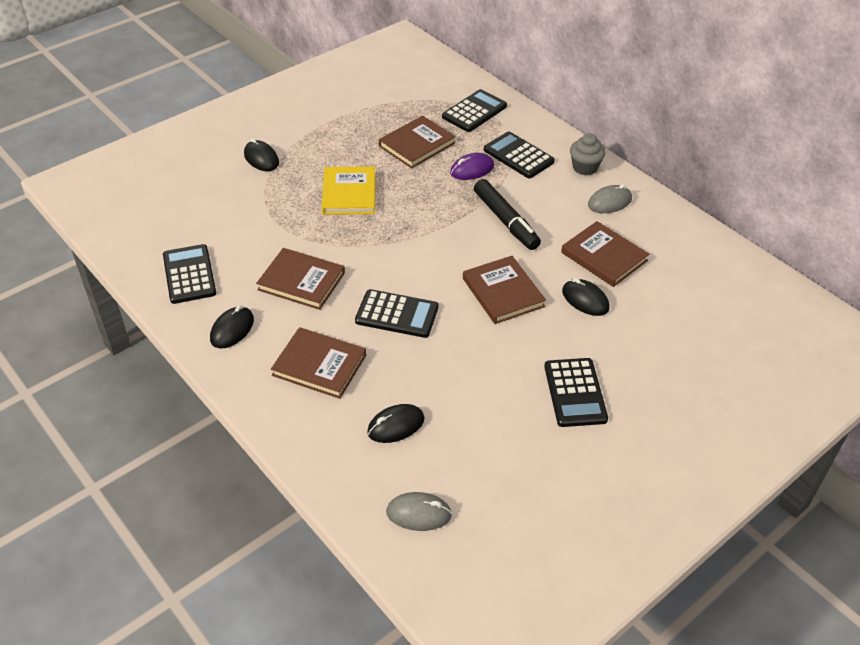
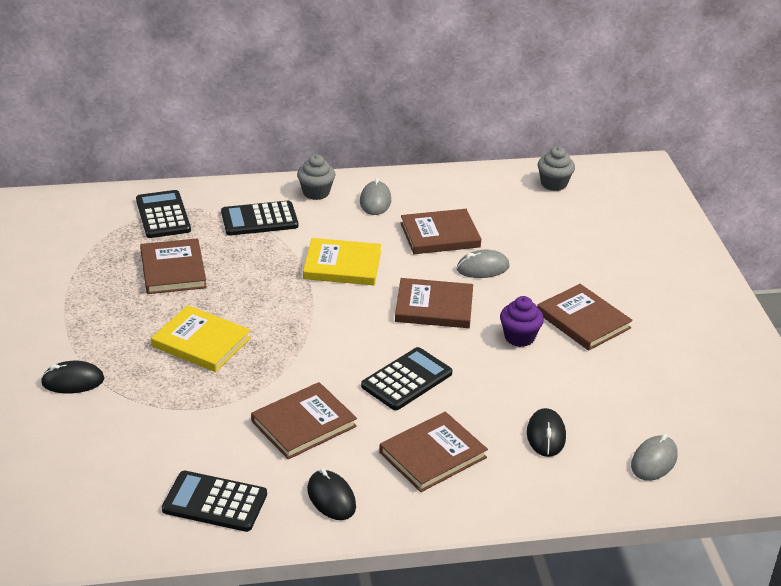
camera: 60 degrees left, 10 degrees down
(472, 169) = (249, 253): purple mouse -> none
(505, 221) = (342, 265): black marker -> yellow book
(511, 359) = (519, 337): none -> purple cupcake
(575, 393) = (583, 320): black calculator -> brown book
(585, 300) = (482, 268): black mouse -> grey mouse
(763, 296) = (554, 184): none -> grey cupcake

